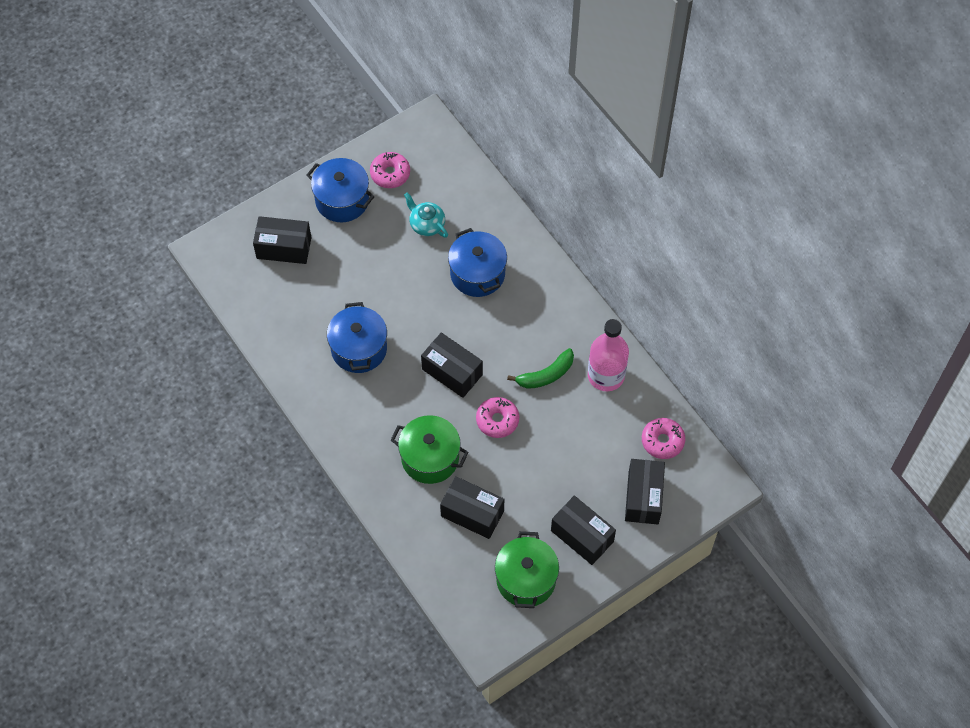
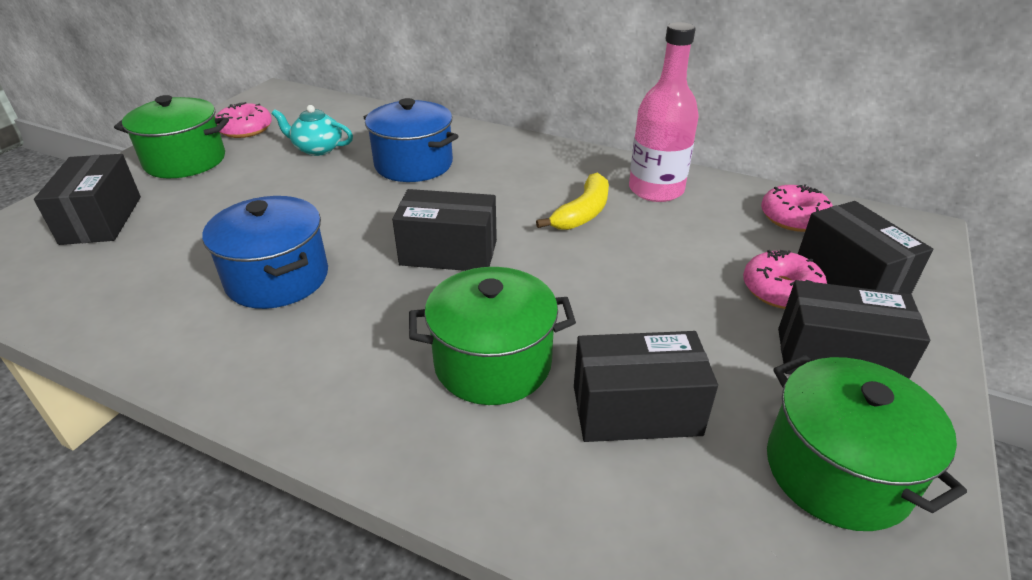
camera: 30 degrees left, 25 degrees down
(284, 248) = (102, 220): black box -> black box turned 75 degrees counterclockwise
(342, 200) = (185, 161): blue pot -> green pot
(497, 420) = (561, 277): pink donut -> pink donut (781, 290)
(546, 375) = (582, 213): green banana -> yellow banana

